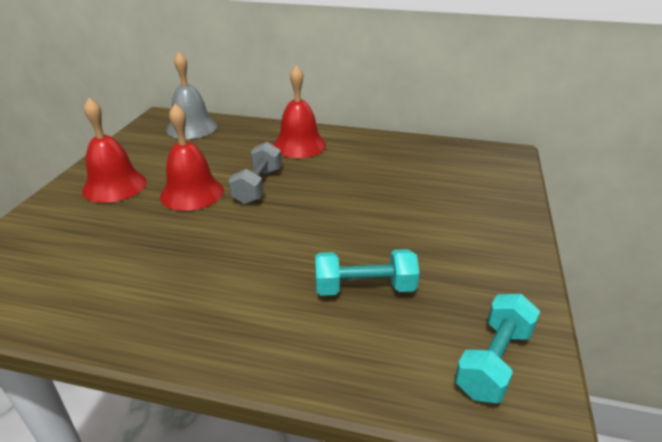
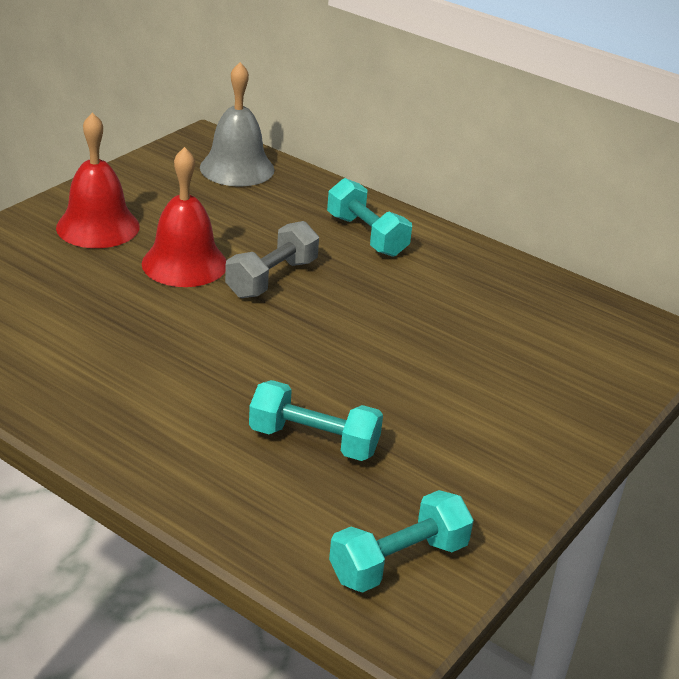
camera: 20 degrees right, 0 degrees up
(299, 145) = (366, 235): red bell -> turquoise dumbbell

